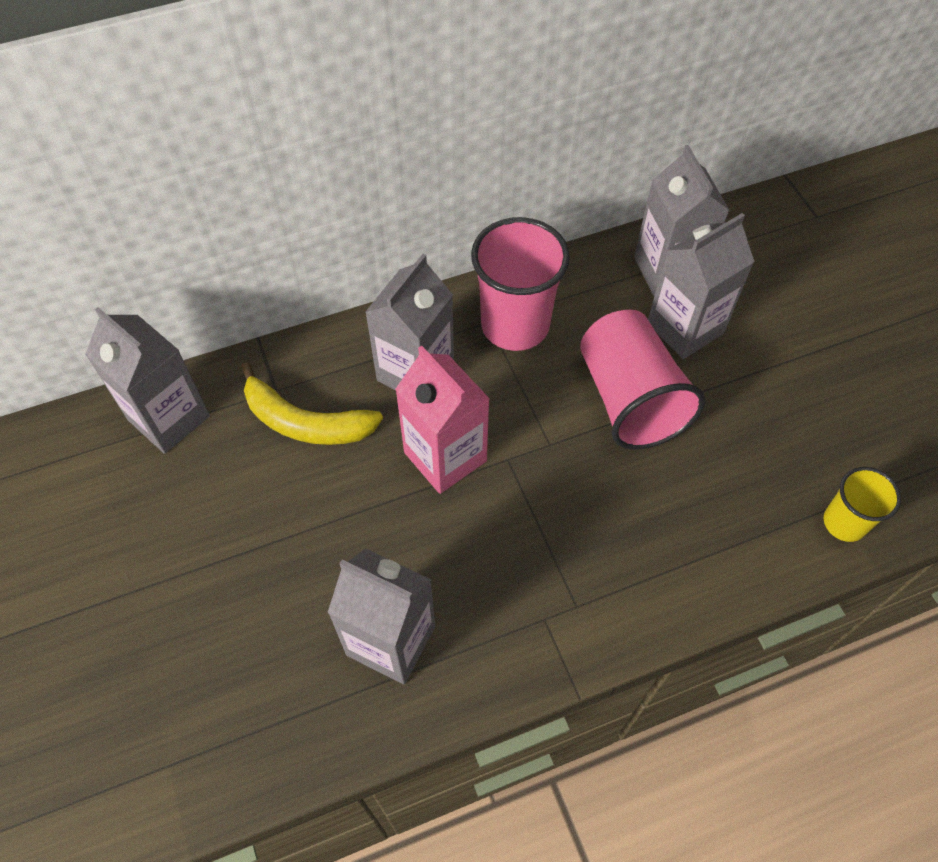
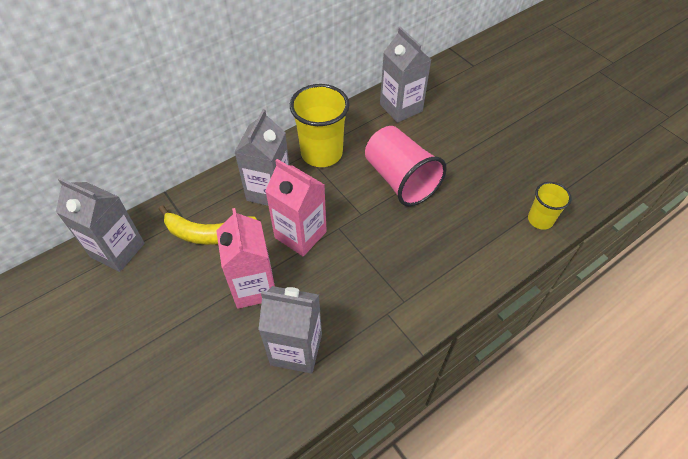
camera: 15 degrees left, 5 degrees down
(353, 525) = (254, 287): none -> pink carton
(515, 325) = (321, 153): pink cup -> yellow cup
(685, 328) = (420, 136): grey carton -> none

